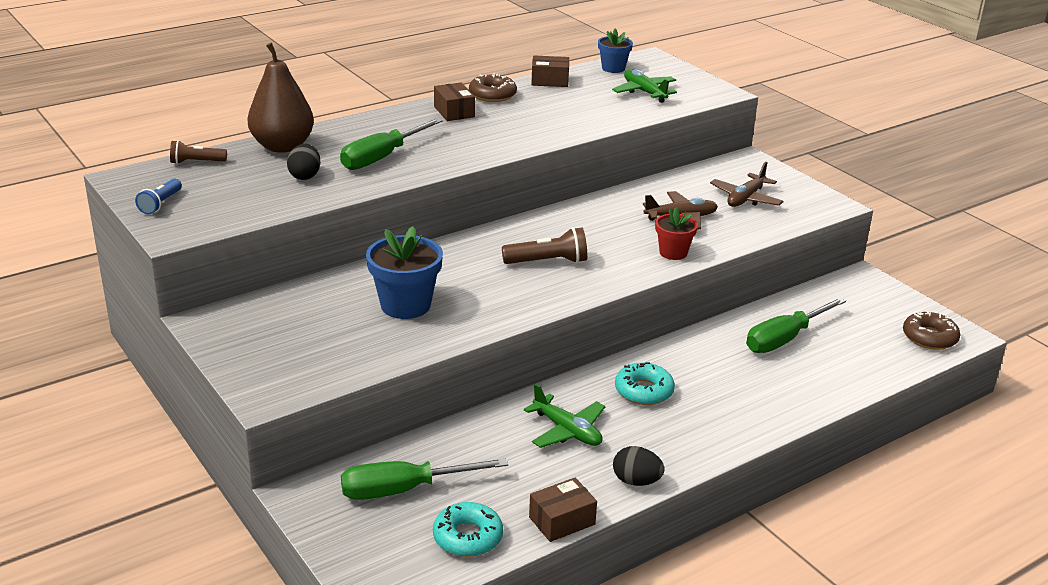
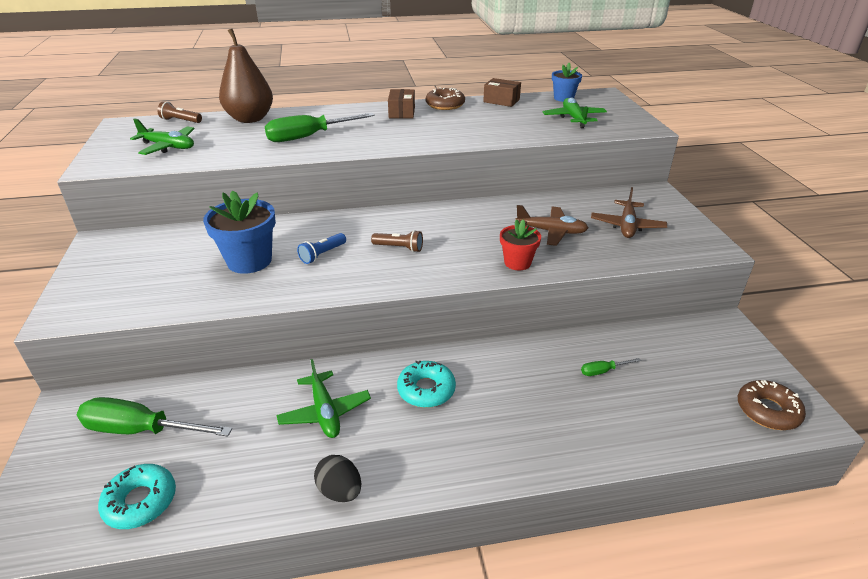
camera: 25 degrees right, 5 degrees up
(160, 204) = (117, 145): blue flashlight -> blue flashlight (322, 254)
(229, 196) = (168, 147): none -> green plane
(305, 176) = (237, 141): black egg -> none
(548, 262) = (399, 248): brown flashlight -> brown flashlight, size x0.67
(562, 521) = (234, 514): brown box -> none
(745, 198) = (627, 226): brown plane -> brown plane turned 45 degrees counterclockwise
(784, 339) = (603, 371): green screwdriver -> green screwdriver, size x0.45

